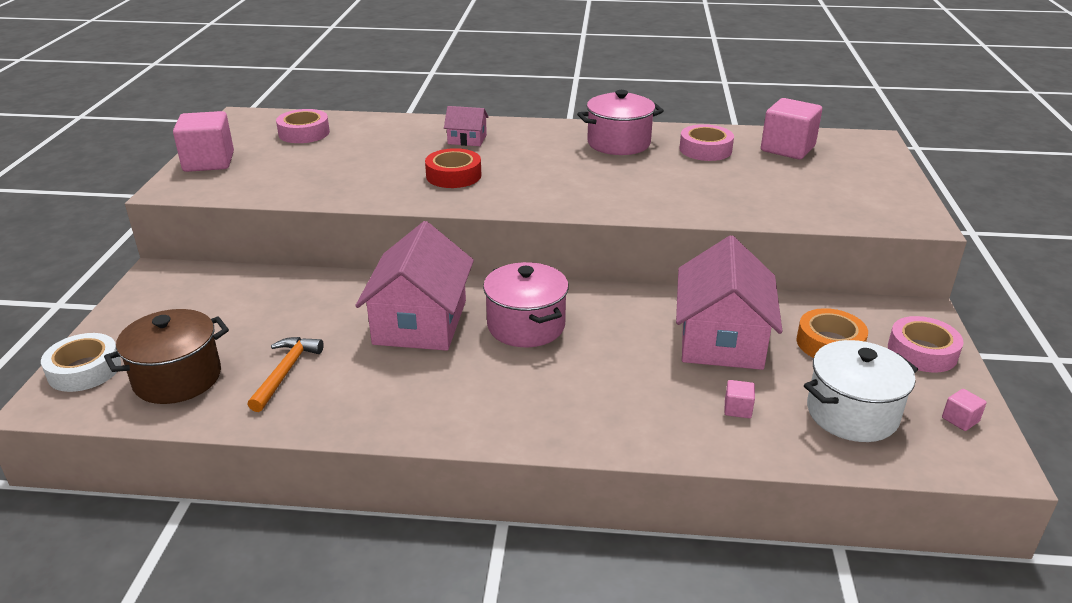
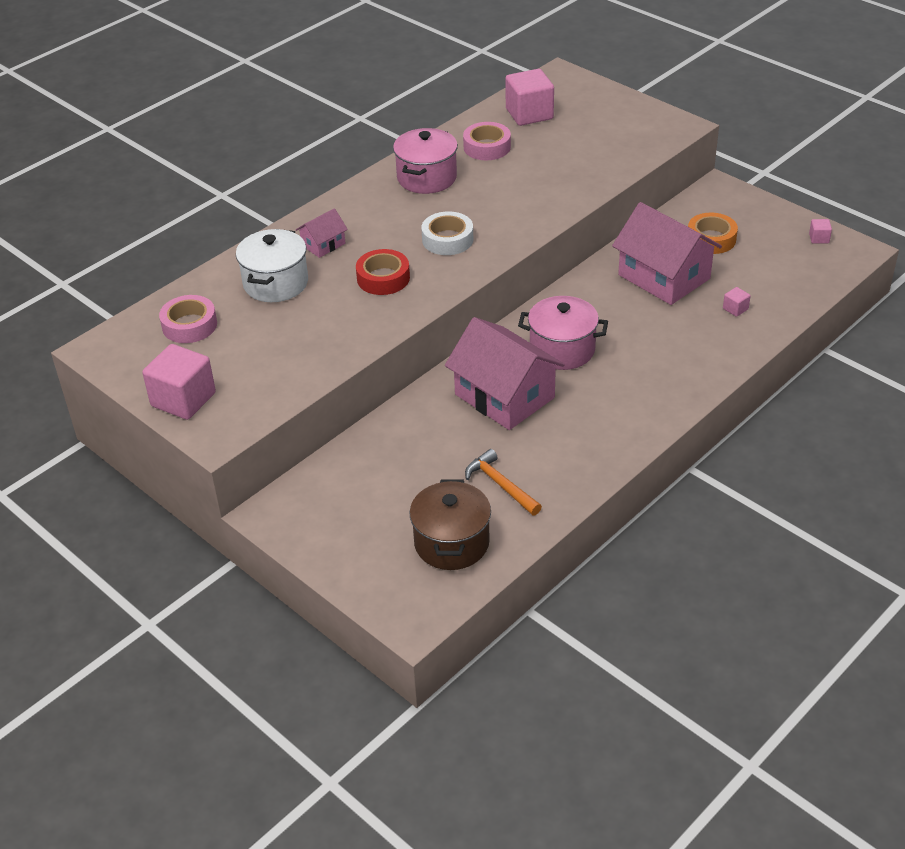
camera: 50 degrees left, 10 degrees up
(84, 370) = (385, 592): white tape -> white tape (447, 239)
(852, 413) = (779, 271): white pot -> white pot (276, 283)
(922, 352) = (753, 212): pink tape -> none

